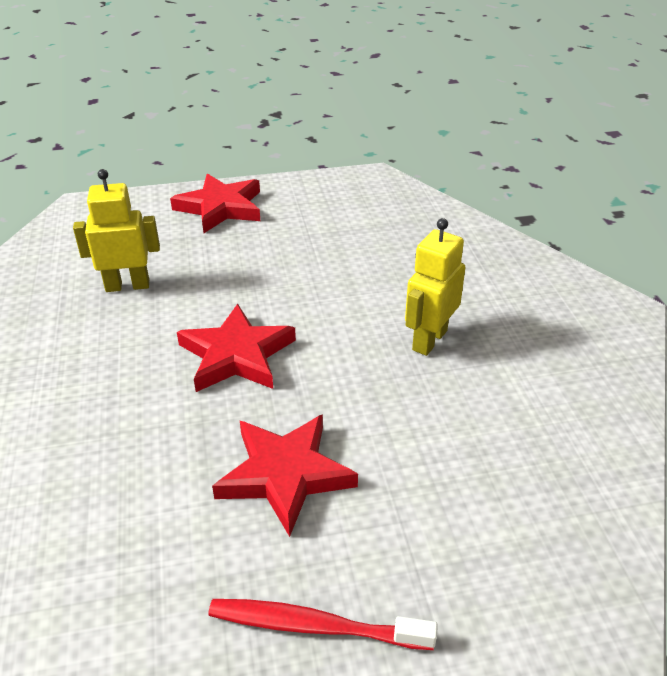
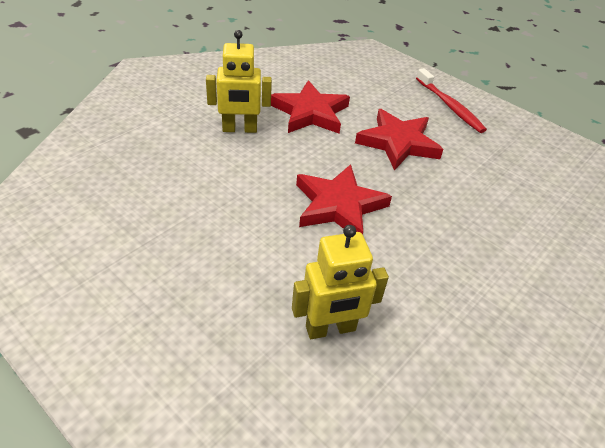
camera: 130 degrees left, 5 degrees up
(127, 285) = (330, 329): yellow robot -> yellow robot turned 60 degrees counterclockwise
(220, 208) = (131, 348): red star -> red star (310, 113)

